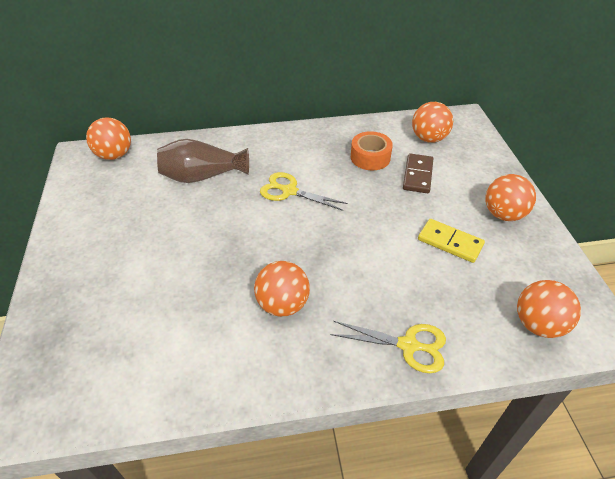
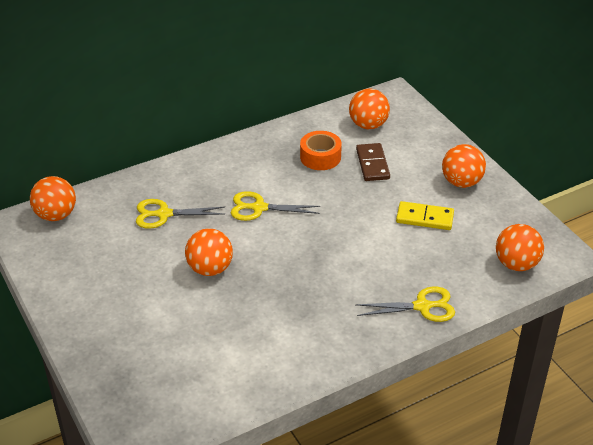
camera: 20 degrees left, 5 degrees down
(202, 176) = (164, 214): brown vase -> yellow scissors
(283, 304) = (305, 304): orange ball -> orange ball (210, 269)

